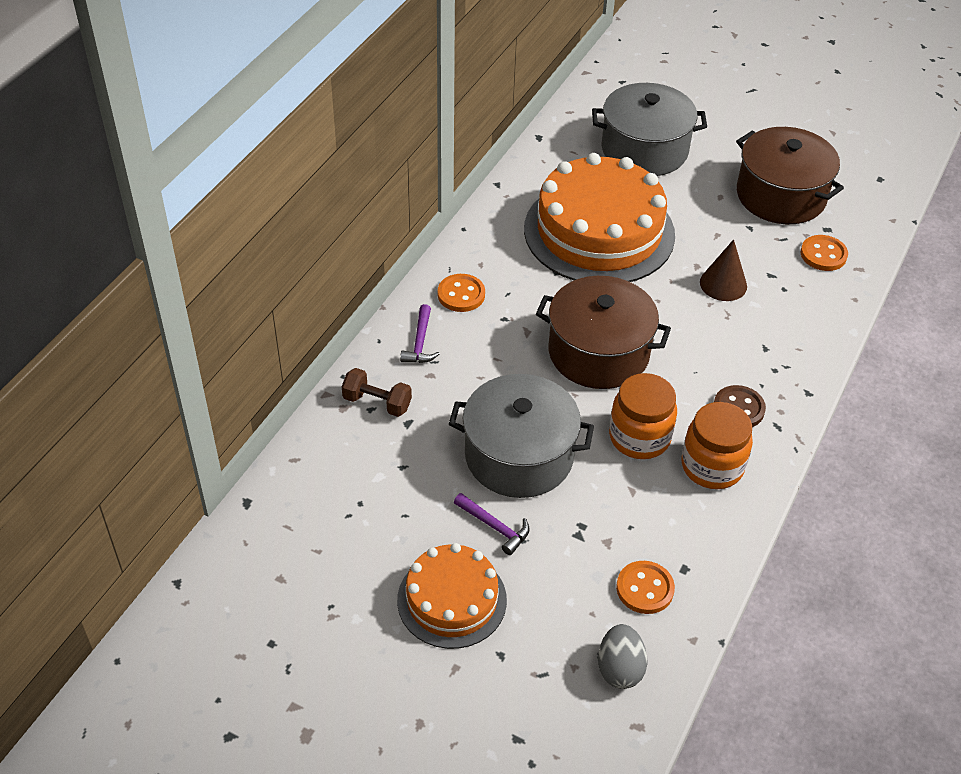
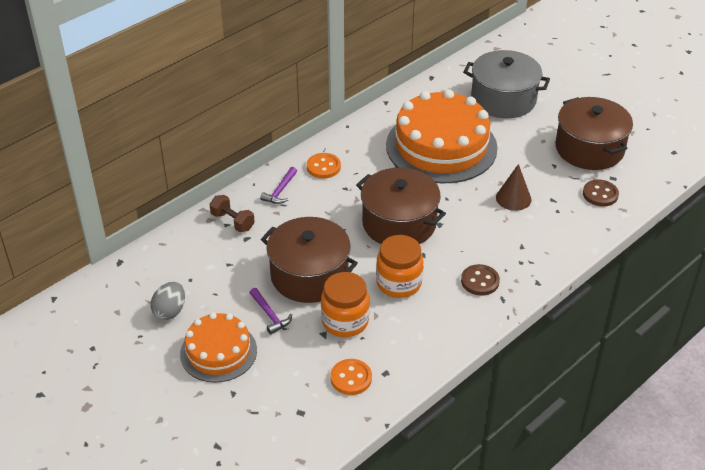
camera: 20 degrees right, 5 degrees down
(519, 455) = (309, 275): grey pot -> brown pot
(620, 669) = (307, 422): grey egg -> grey egg (170, 311)
(712, 466) = (440, 313): orange jar -> orange jar (345, 321)
(823, 255) = (600, 194): orange button -> brown button

